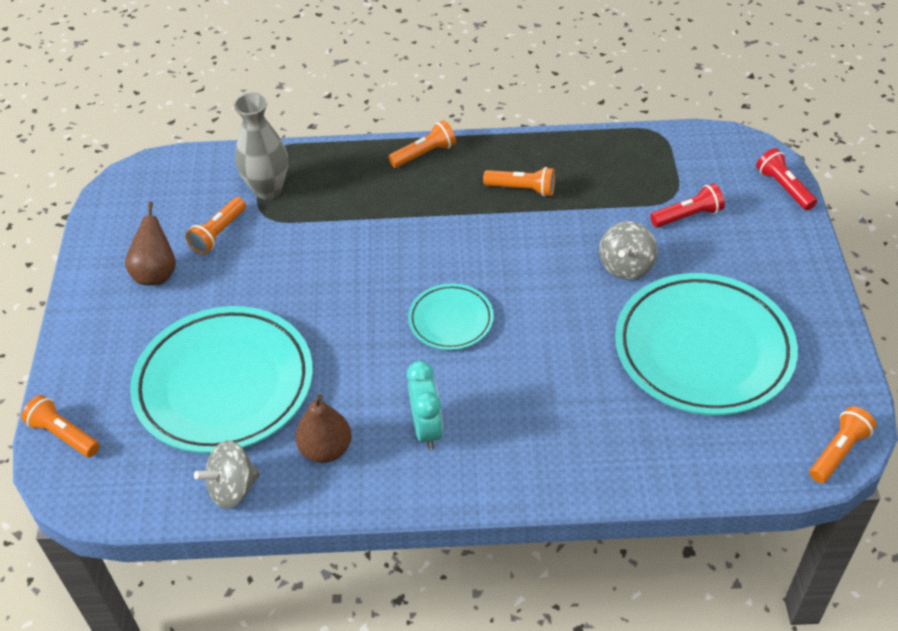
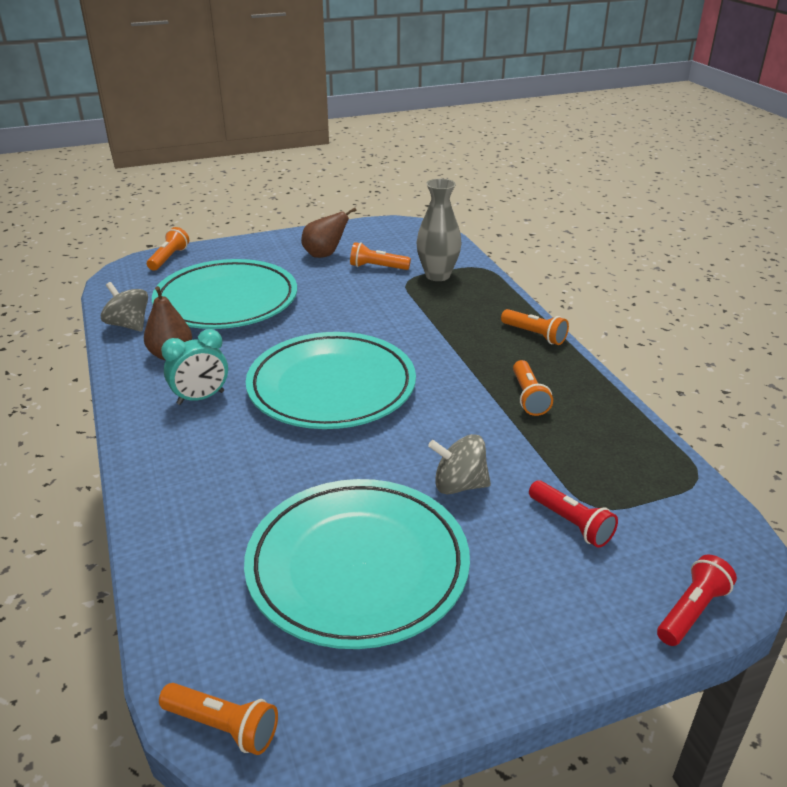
camera: 70 degrees right, 15 degrees down
(451, 320) = (331, 387): turquoise plate -> turquoise plate, size x2.03

